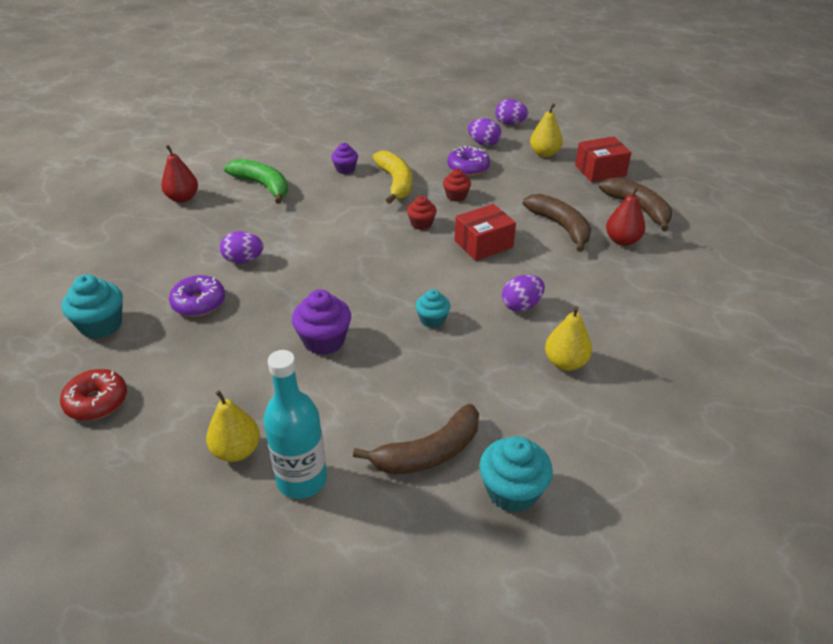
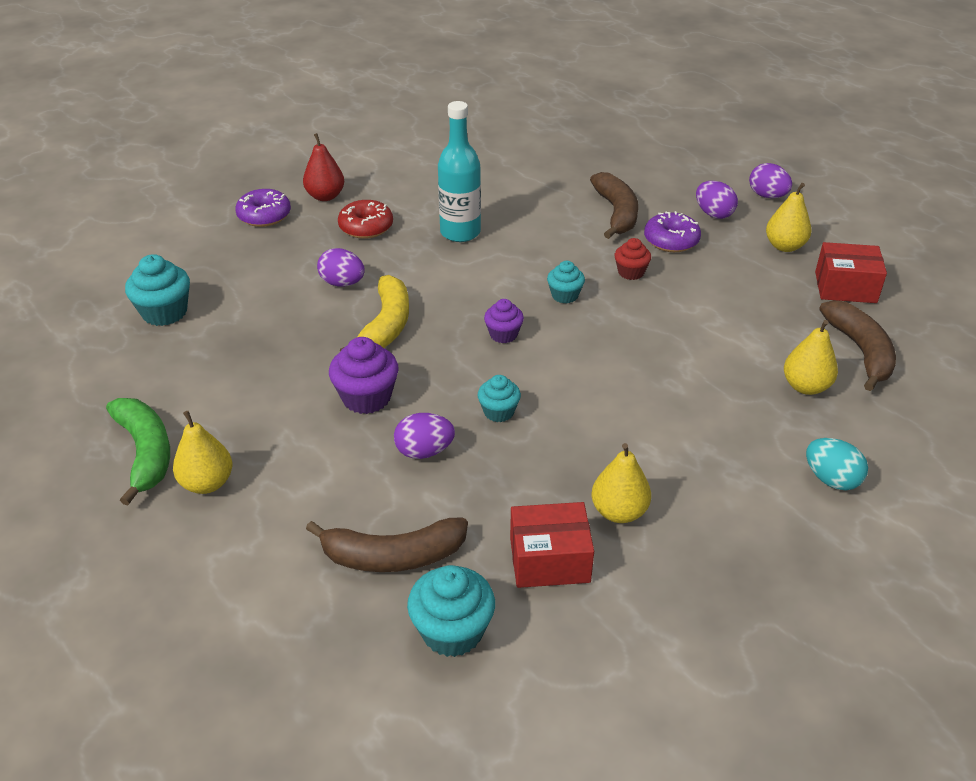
camera: 25 degrees right, 0 degrees up
(97, 402) = (114, 389): red donut -> red donut (366, 227)
(199, 303) = (269, 317): purple donut -> purple donut (264, 216)
(263, 186) = (417, 203): green banana -> green banana (145, 453)
(302, 480) = (248, 535): turquoise bottle -> turquoise bottle (460, 232)
(345, 169) = (521, 206): purple cupcake -> purple cupcake (503, 334)
(395, 183) = (569, 237): yellow banana -> yellow banana (386, 326)
(421, 224) = (565, 295): red cupcake -> turquoise cupcake
(483, 244) = (622, 340): red box -> red box (549, 560)
(521, 306) = (614, 428): purple egg -> purple egg (424, 451)
(560, 227) = (736, 346): brown banana -> brown banana (616, 213)
(622, 240) = (805, 386): red pear -> yellow pear
(680, 295) = (831, 479): none -> turquoise egg

